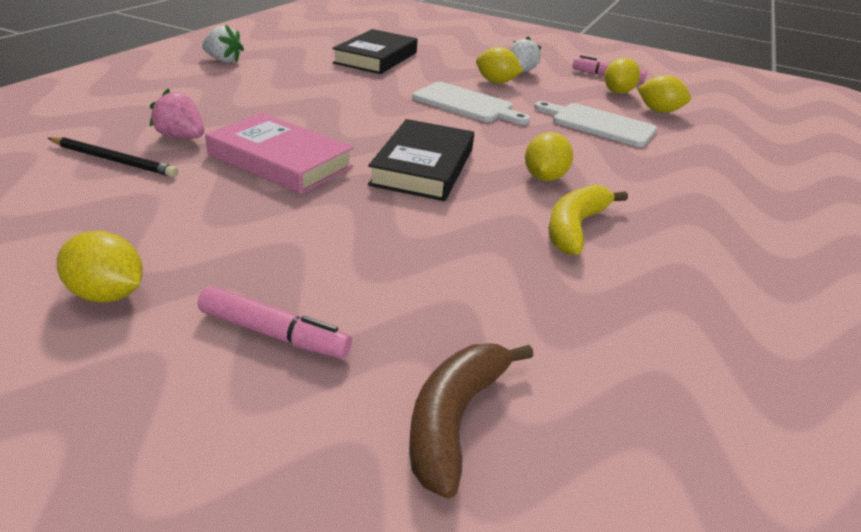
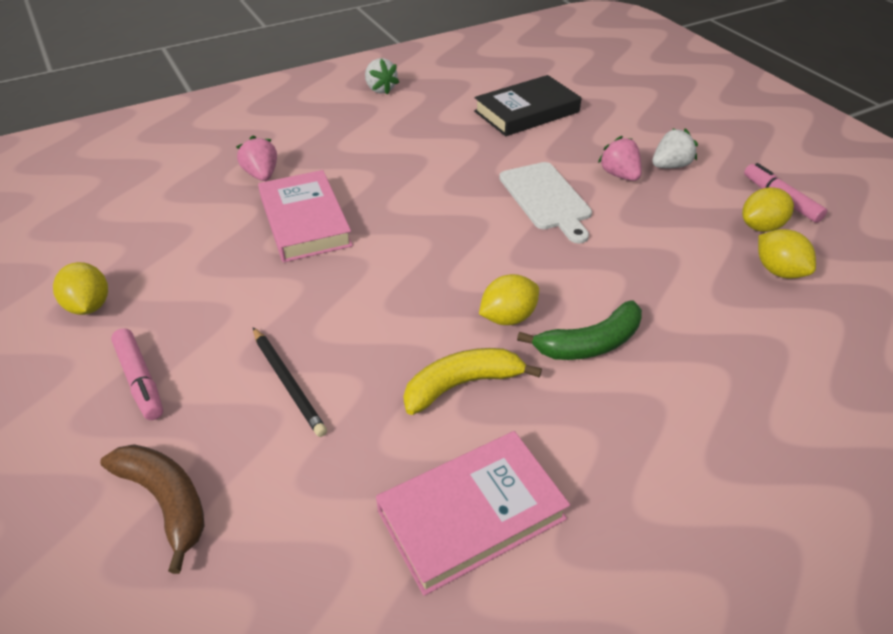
camera: 40 degrees right, 10 degrees up
(114, 160) = (198, 186): black pencil -> black pencil (288, 382)
(423, 167) = (410, 265): black book -> none
(455, 419) = (166, 501): brown banana -> brown banana turned 75 degrees clockwise
(496, 82) = (619, 175): yellow lemon -> pink strawberry
(599, 124) = (666, 268): white cutting board -> none
(617, 176) = (589, 343): none -> green banana
(701, 303) = (471, 515): none -> pink book

